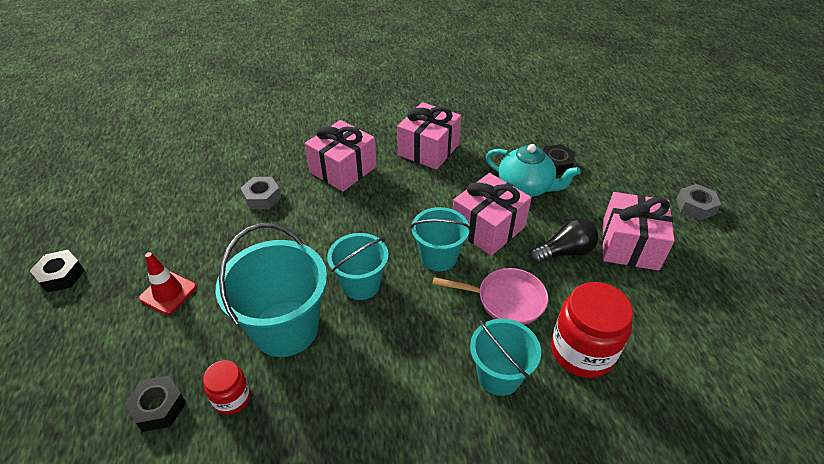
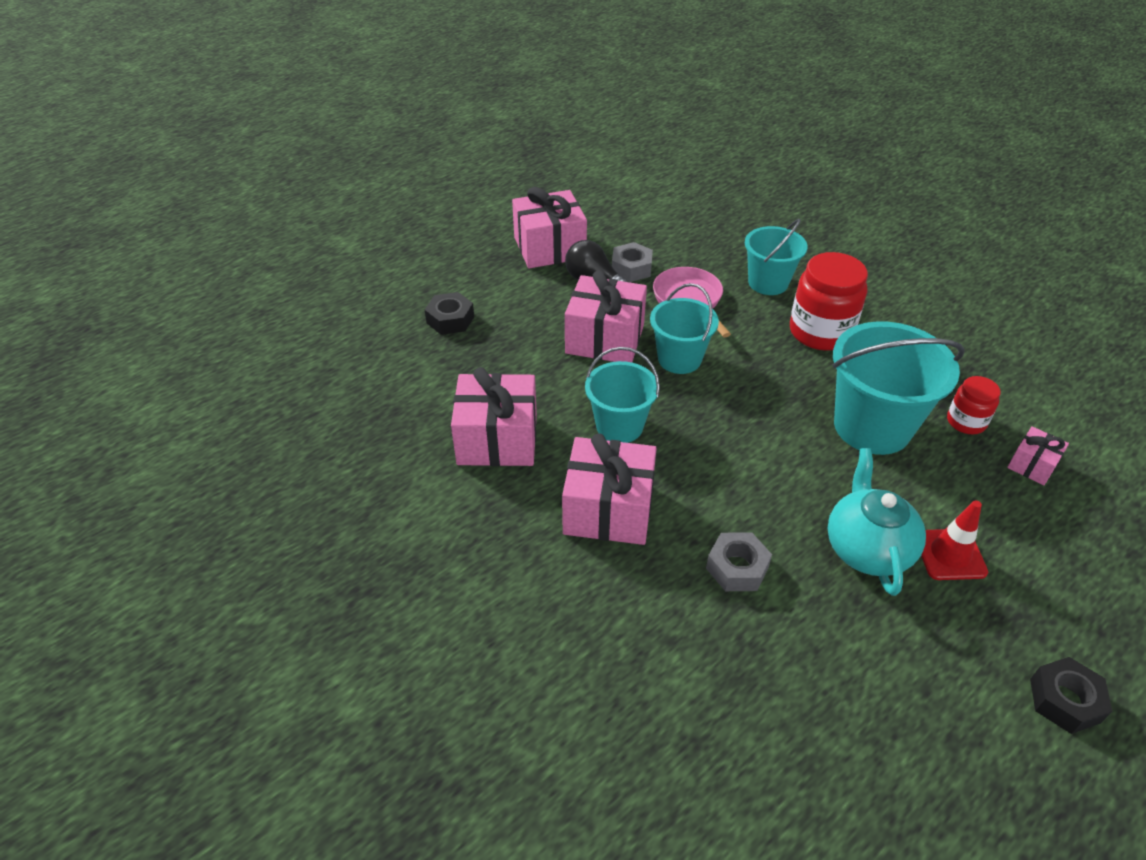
camera: 120 degrees left, 0 degrees up
(159, 407) = (1032, 465): black nut -> pink gift
(361, 284) = (769, 399): turquoise bucket -> turquoise bucket (619, 426)
(526, 187) = (512, 331): turquoise teapot -> turquoise teapot (867, 548)
(582, 351) = (700, 249): red jar -> red jar (820, 332)
(695, 206) = (458, 220): grey nut -> grey nut (631, 268)

